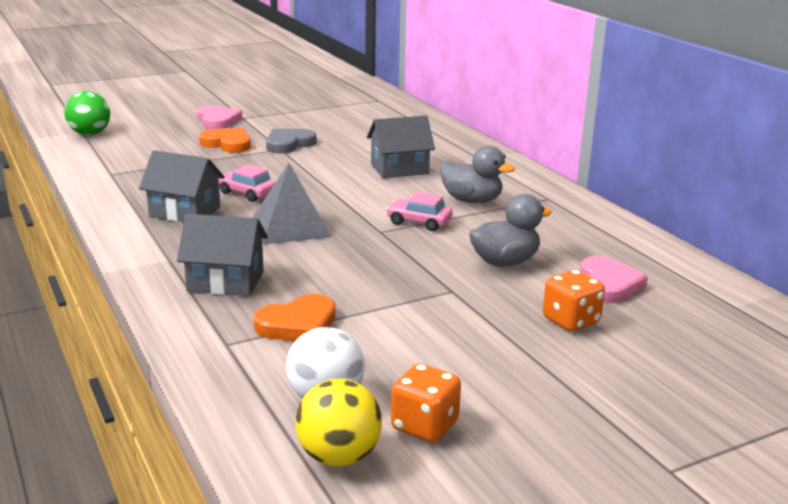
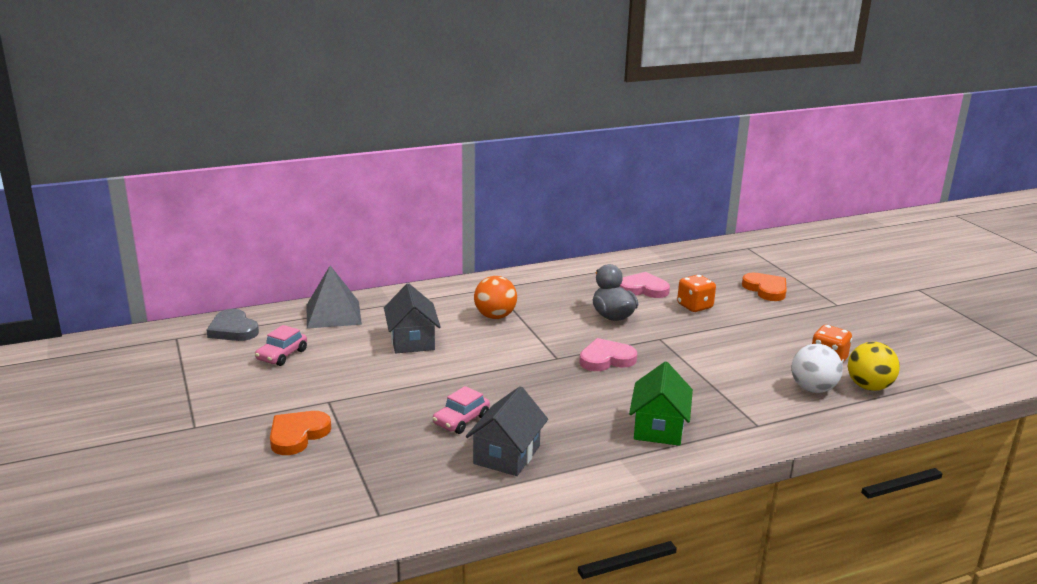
camera: 85 degrees left, 0 degrees up
(90, 134) = (203, 551): green ball -> none
(217, 121) = (199, 445): pink heart -> pink heart (606, 359)
(225, 281) = (658, 428): grey house -> green house
(289, 144) = (315, 396): grey heart -> grey heart (233, 329)
(291, 227) = (547, 397): grey pyramid -> grey pyramid (333, 314)
(298, 324) = (722, 396): orange heart -> orange heart (766, 289)
(419, 222) = (539, 341): pink car -> pink car (282, 355)
(471, 200) = (495, 316): grey duck -> orange ball

